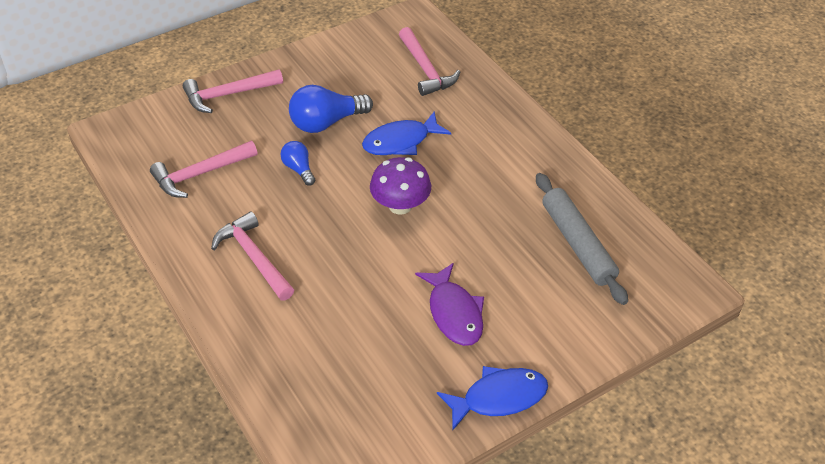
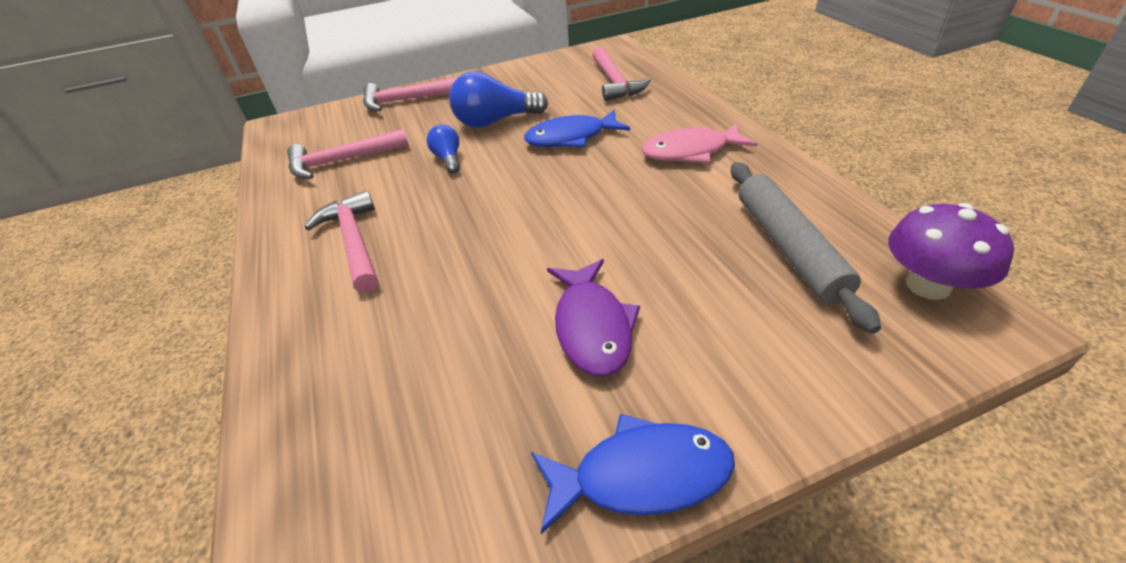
camera: 15 degrees right, 5 degrees down
(400, 205) = (552, 196): purple mushroom -> purple mushroom (928, 285)
(503, 155) = (690, 151): none -> pink fish

